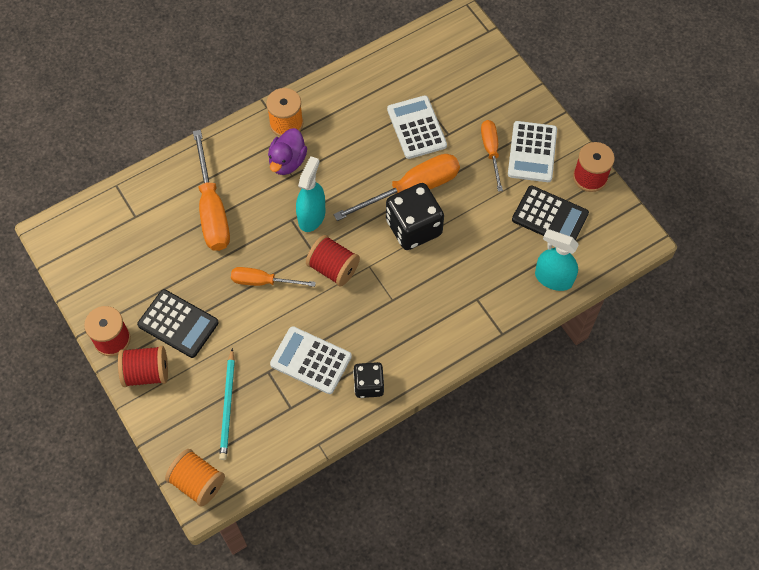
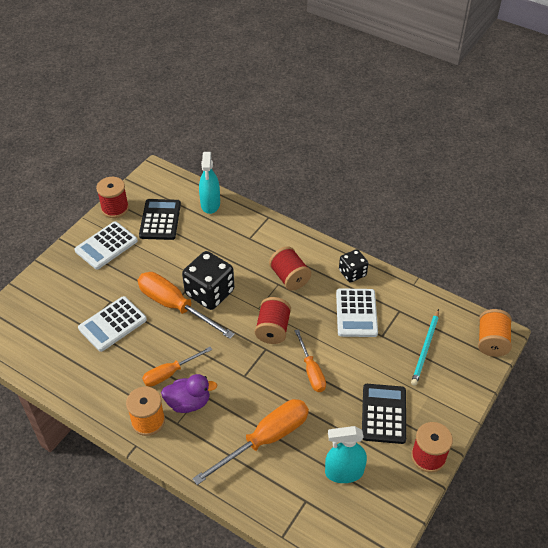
camera: 115 degrees left, 15 degrees down
(146, 373) = (438, 416): red spool -> red spool (289, 277)
(228, 406) = (425, 349): turquoise pencil -> turquoise pencil turned 135 degrees clockwise
(311, 216) = (234, 362): turquoise spray bottle -> turquoise spray bottle (344, 472)
(491, 151) = (116, 269): orange screwdriver -> orange screwdriver (170, 373)
(532, 152) = (106, 246): white calculator -> white calculator turned 150 degrees clockwise

